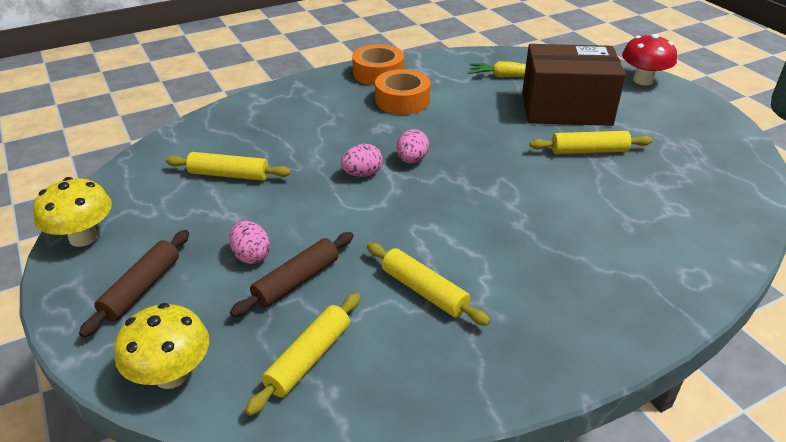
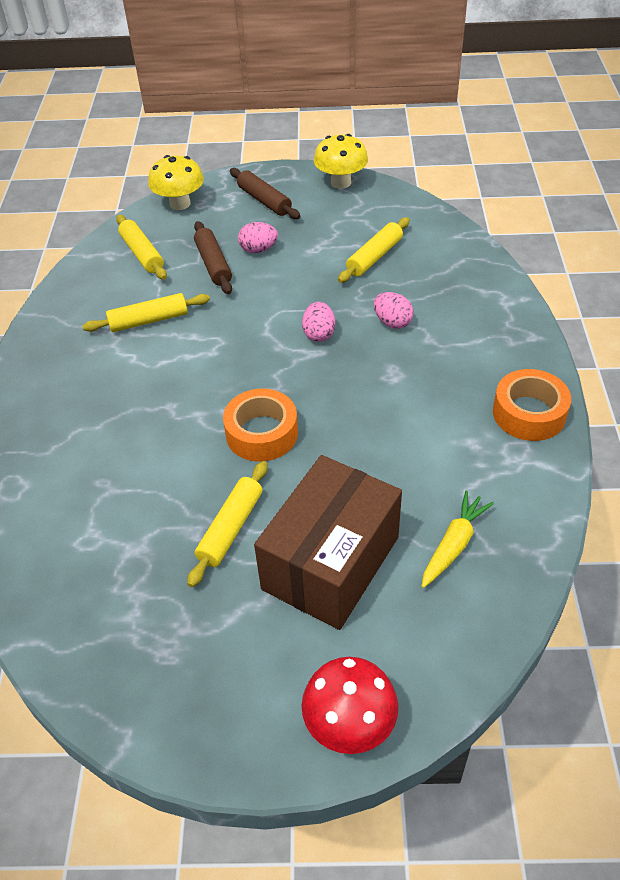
camera: 120 degrees right, 10 degrees up
(402, 100) = (444, 410): orange tape -> orange tape (262, 433)
(412, 160) = (318, 374): pink egg -> pink egg (392, 322)

